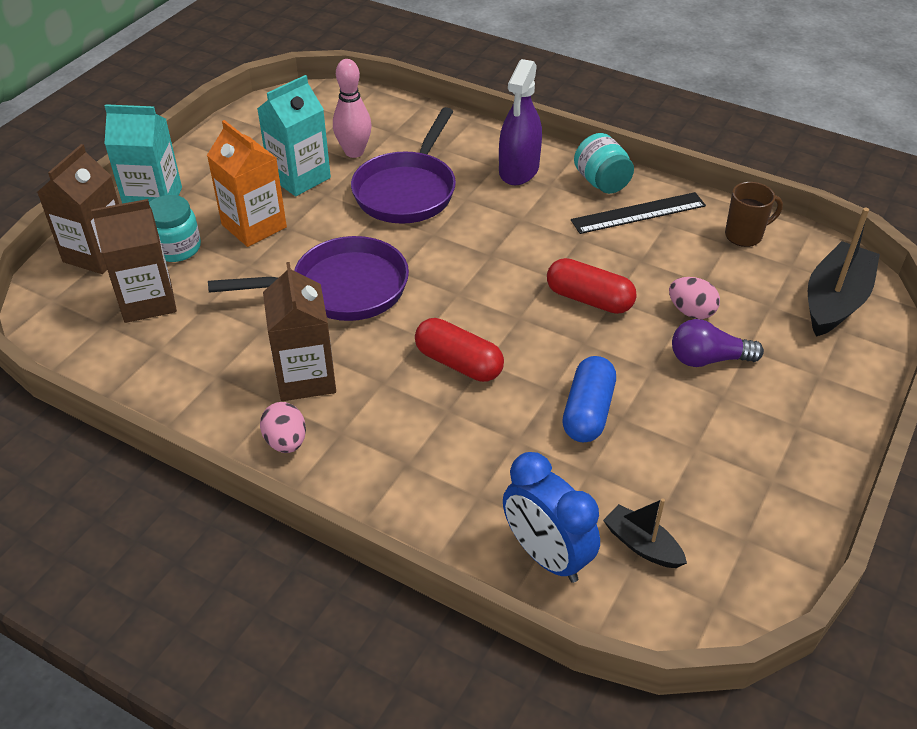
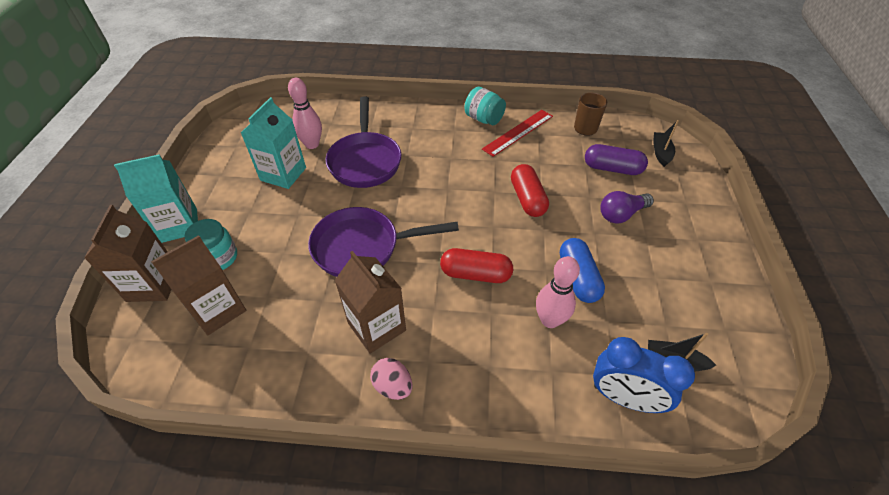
camera: 25 degrees left, 5 degrees up
(254, 226) = (270, 221): orange carton -> none
(342, 289) = (362, 247): purple pan -> purple pan turned 150 degrees counterclockwise
(515, 444) = (550, 320): none -> pink bowling pin
(519, 170) = (428, 125): purple spray bottle -> none
(589, 299) = (527, 199): red capsule -> red capsule turned 75 degrees clockwise
(638, 213) = (518, 132): black ruler -> red ruler
(691, 311) = (590, 186): pink egg -> none
(742, 299) = (612, 168): none -> purple capsule
(835, 301) = (660, 153): black boat -> black boat, size x0.55

